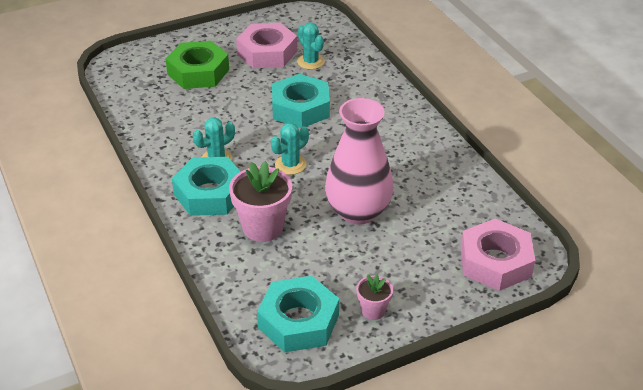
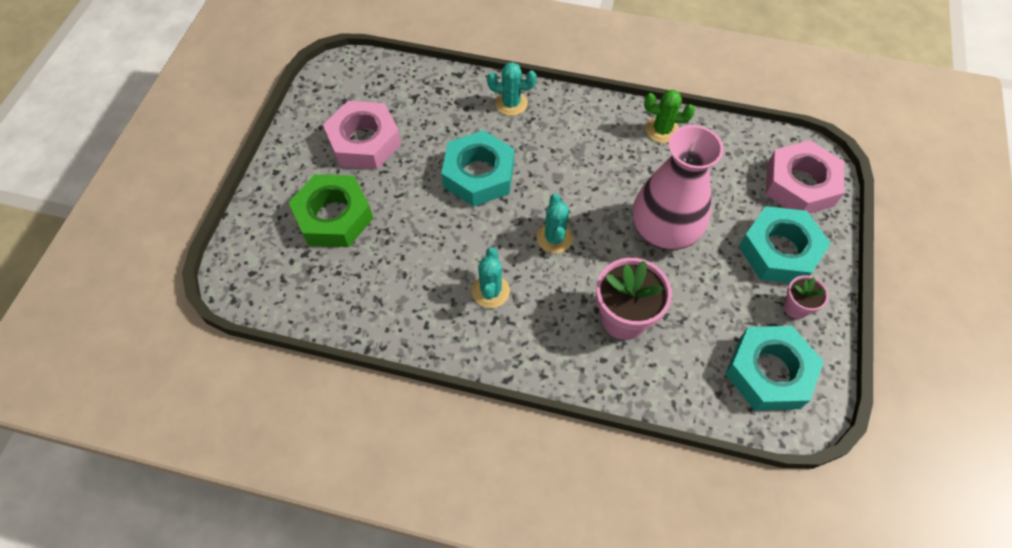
camera: 50 degrees left, 20 degrees up
(210, 193) = (537, 330): turquoise nut -> turquoise nut (779, 251)
(310, 62) = (416, 120): turquoise cactus -> turquoise cactus (511, 103)
(449, 167) = (662, 130): none -> green cactus

